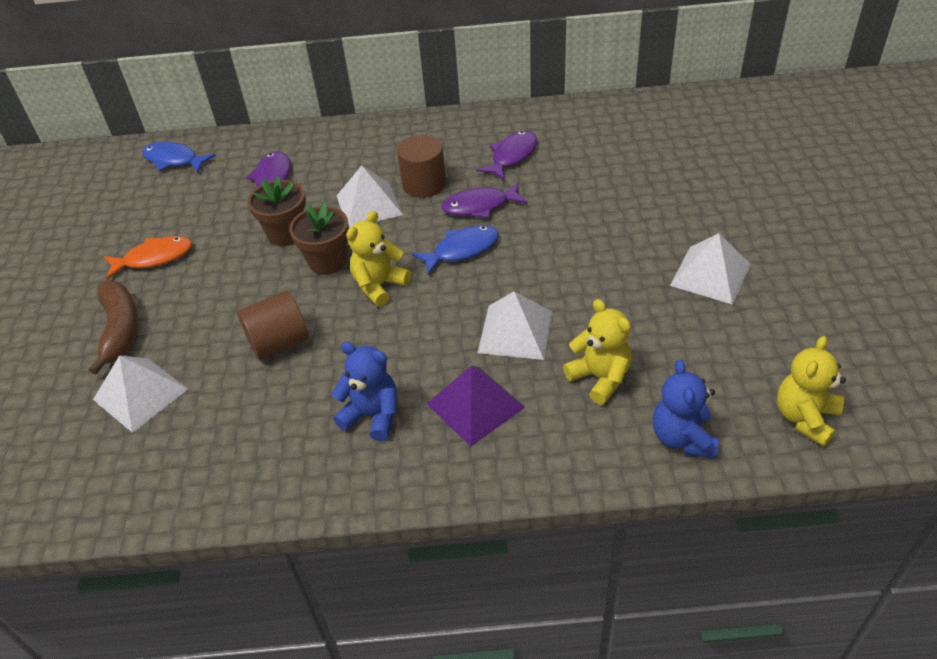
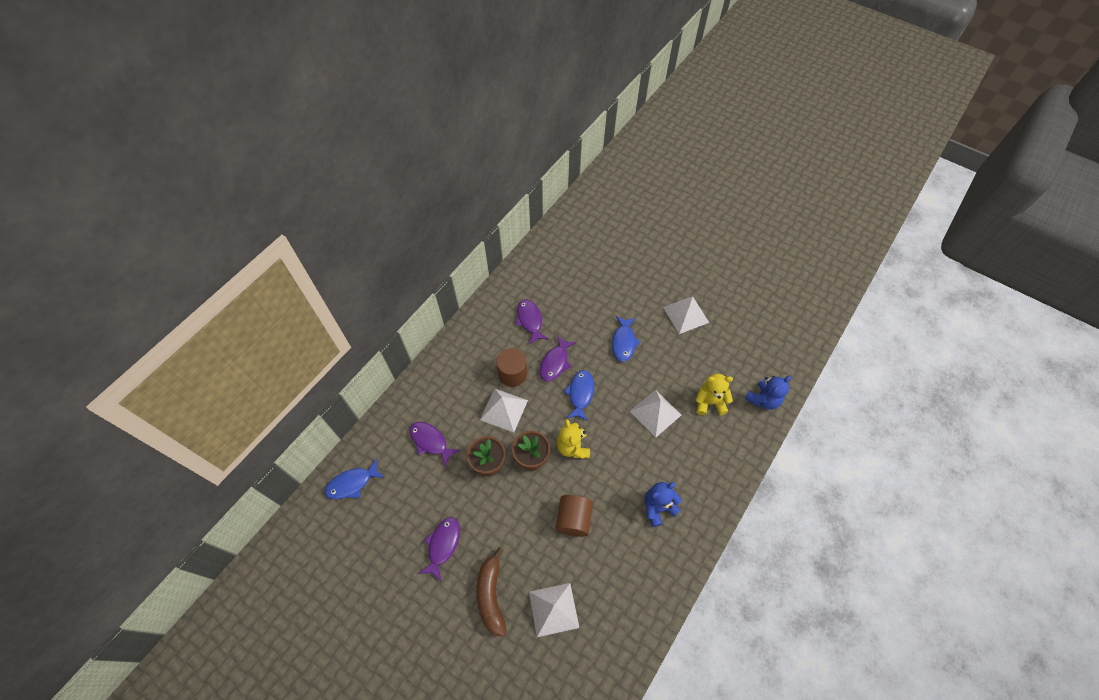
camera: 55 degrees left, 15 degrees up
(120, 330) = (491, 595): brown banana -> brown banana turned 120 degrees counterclockwise
(154, 258) = (443, 545): orange fish -> purple fish
(475, 405) = (686, 461): purple pyramid -> none
(584, 243) = (623, 342): none -> blue fish
(682, 438) = (763, 399): blue teddy bear -> blue teddy bear turned 75 degrees counterclockwise
(805, 418) = (785, 352): yellow teddy bear -> none

